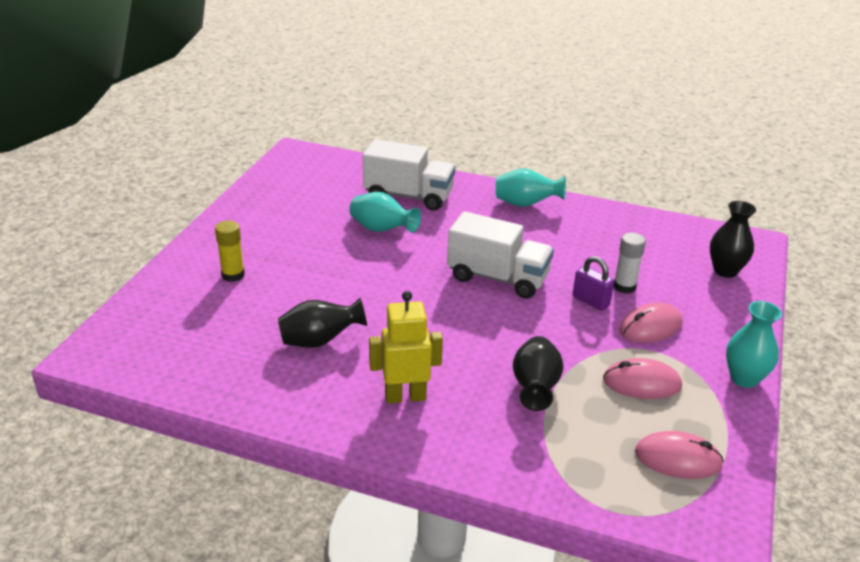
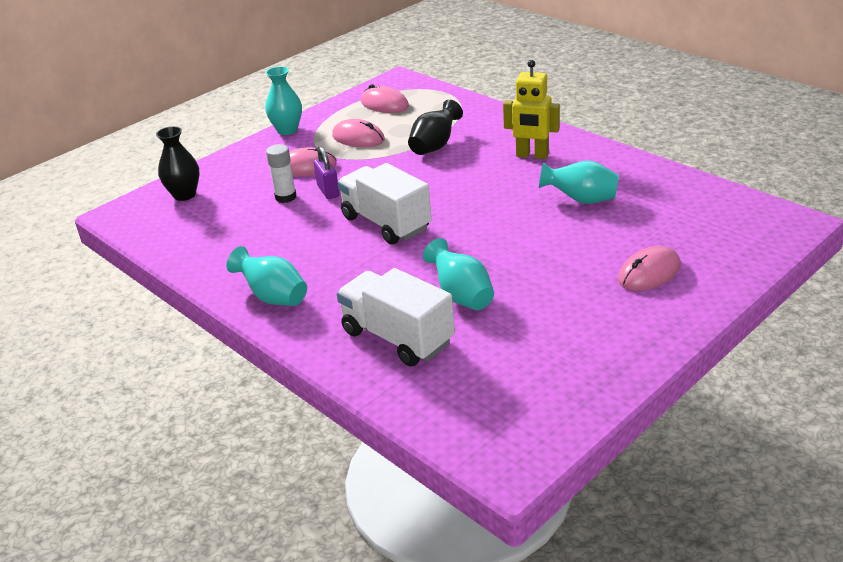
camera: 150 degrees left, 0 degrees up
(233, 275) = (649, 273): yellow glue stick -> pink mouse
(320, 341) = (581, 200): black vase -> turquoise vase

